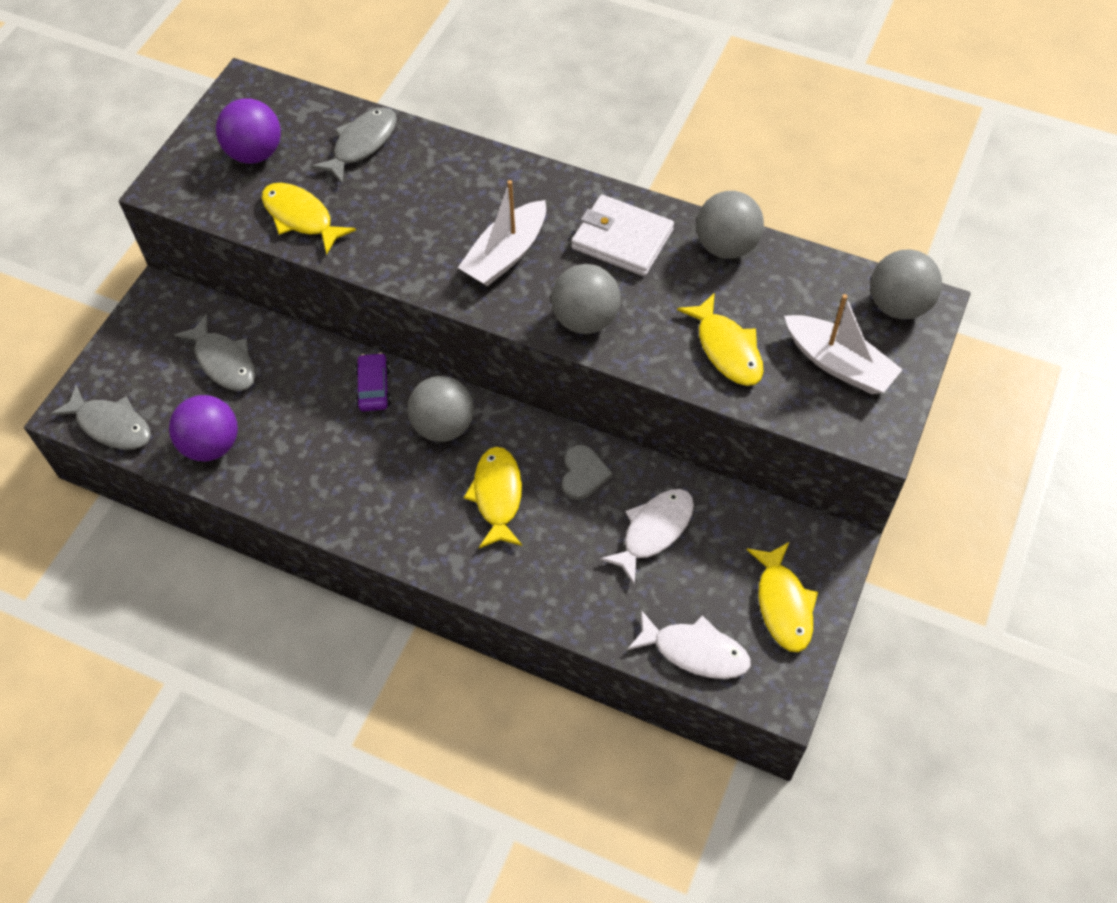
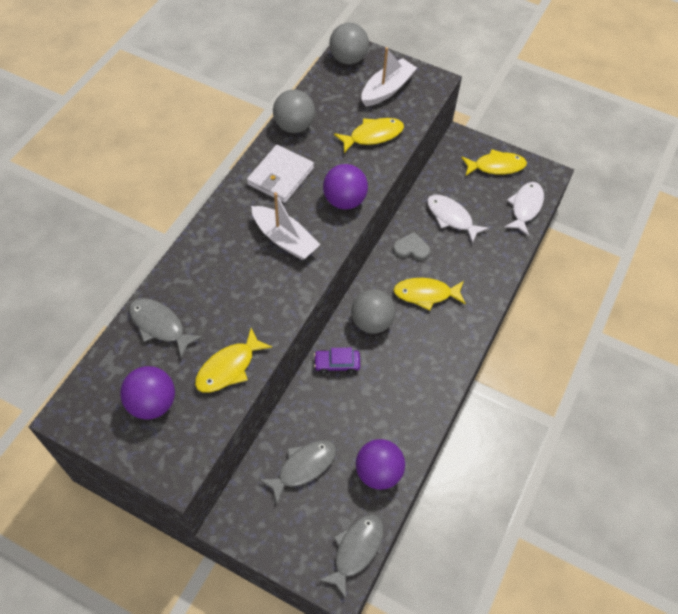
camera: 90 degrees left, 0 degrees up
(585, 319) = (344, 201): grey ball -> purple ball

